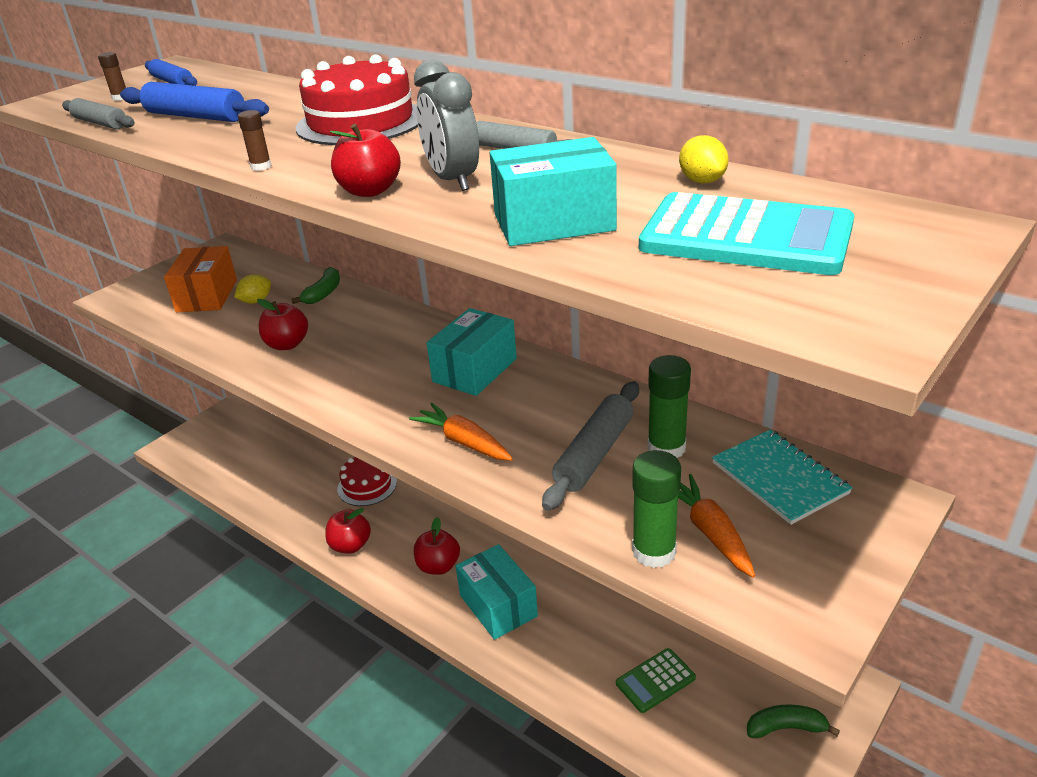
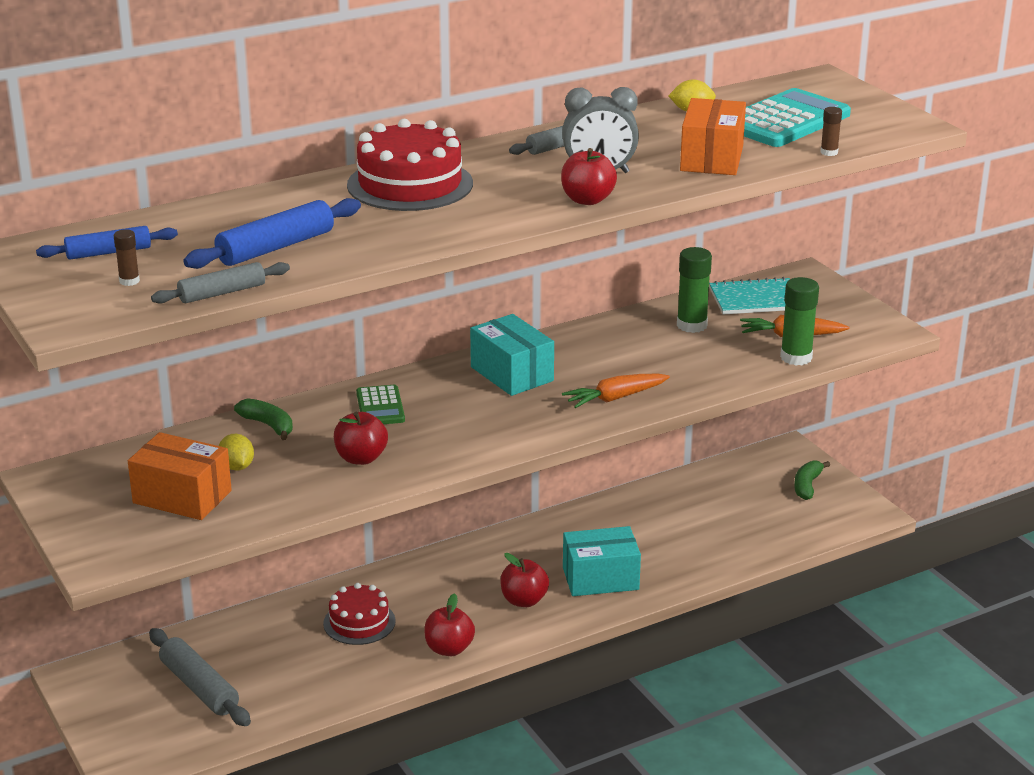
camera: 70 degrees left, 5 degrees down
(261, 166) = (477, 230): brown glue stick -> brown glue stick (829, 152)
(554, 222) = (712, 158): turquoise box -> orange box
(594, 454) = (676, 352): grey rolling pin -> grey rolling pin (199, 687)
(655, 681) = (733, 525): green calculator -> green calculator (380, 407)

